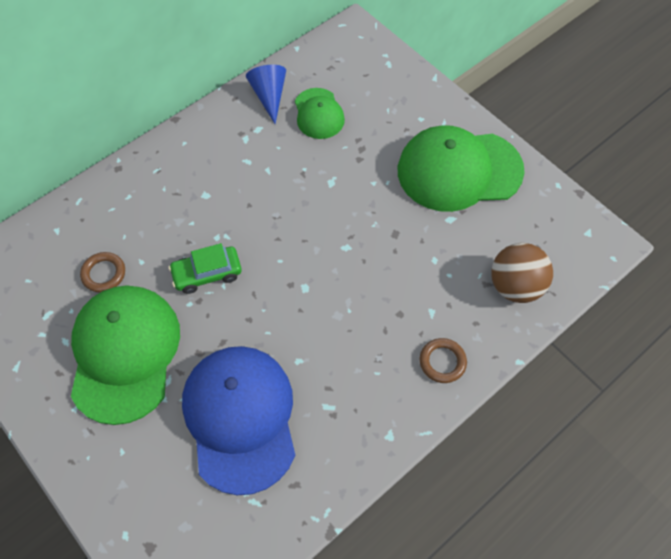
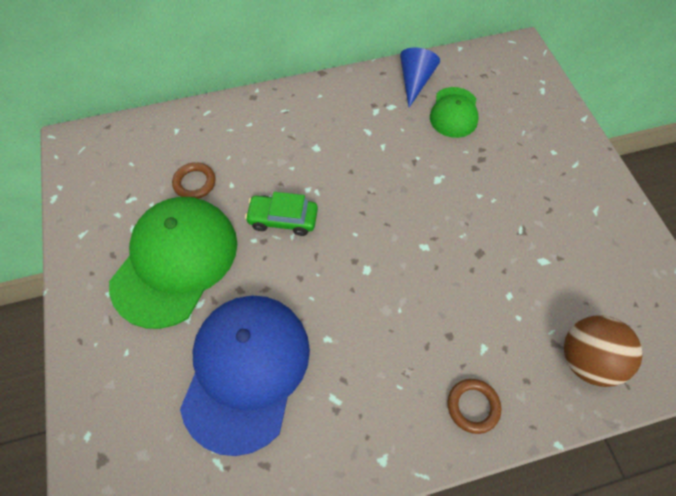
camera: 25 degrees right, 0 degrees up
(459, 170) = (573, 216): green cap -> none

